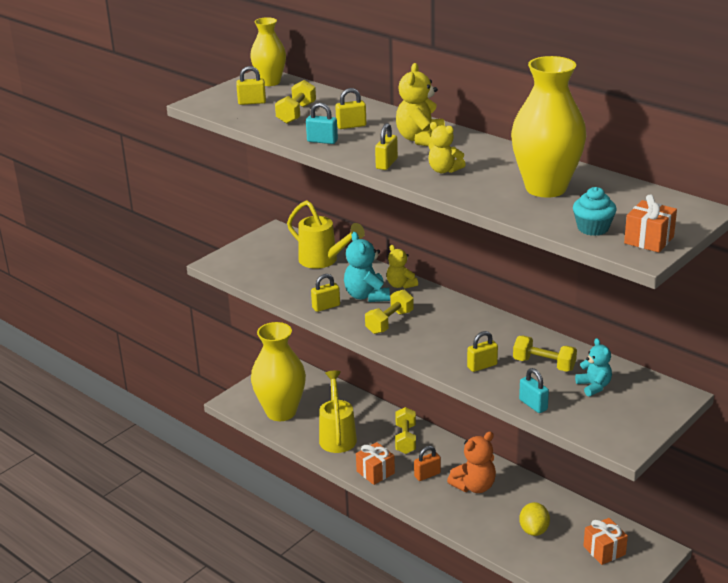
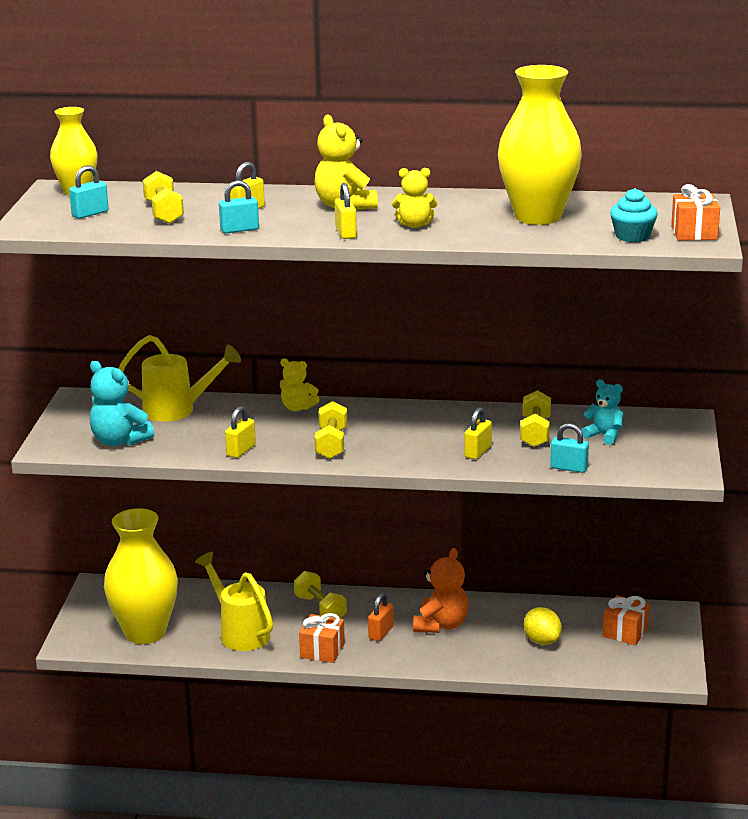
camera: 35 degrees left, 5 degrees down
(252, 102) = (90, 214): yellow padlock -> turquoise padlock
(367, 296) = (273, 428): turquoise teddy bear -> turquoise teddy bear (119, 441)
(544, 364) = (535, 432): yellow dumbbell -> yellow dumbbell turned 75 degrees counterclockwise

